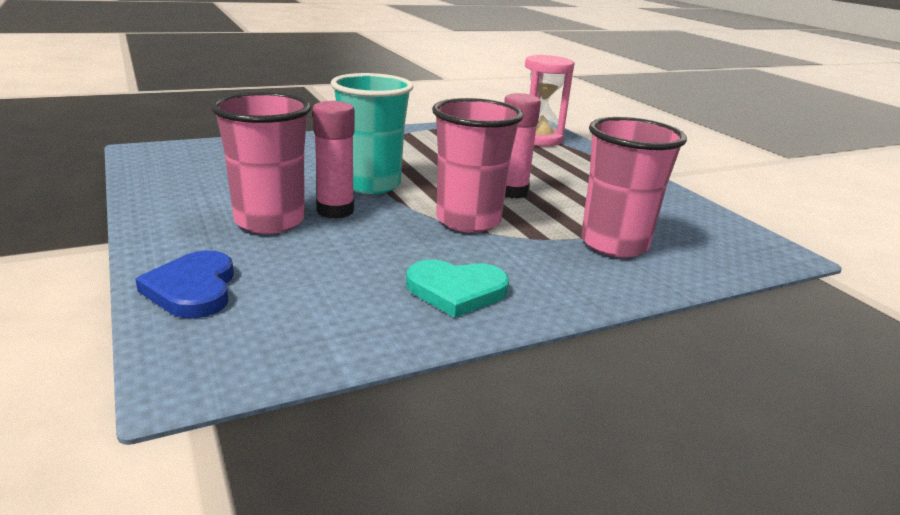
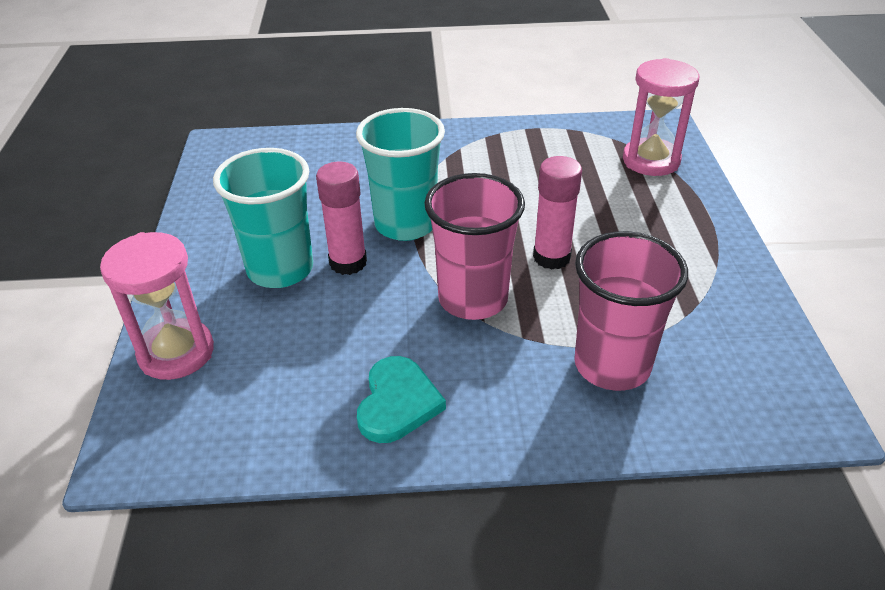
camera: 25 degrees right, 15 degrees up
(193, 289) = (176, 353): blue heart -> pink hourglass
(269, 221) = (280, 269): pink cup -> turquoise cup
(456, 291) = (397, 403): turquoise heart -> turquoise heart turned 105 degrees counterclockwise

